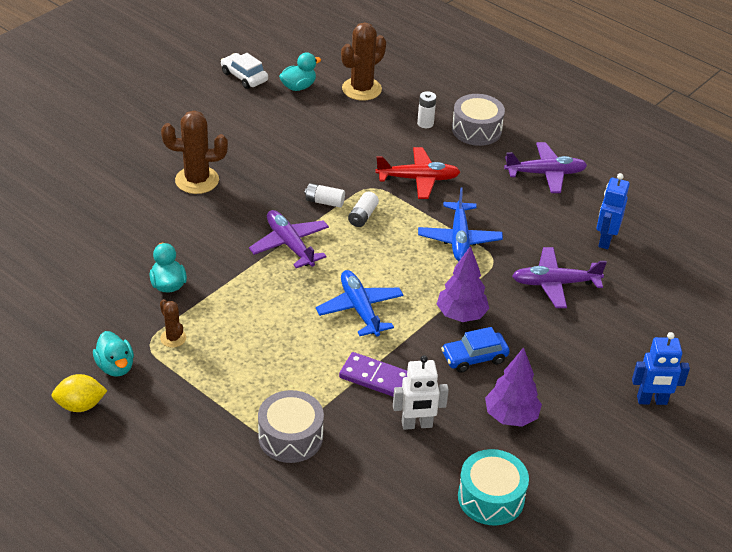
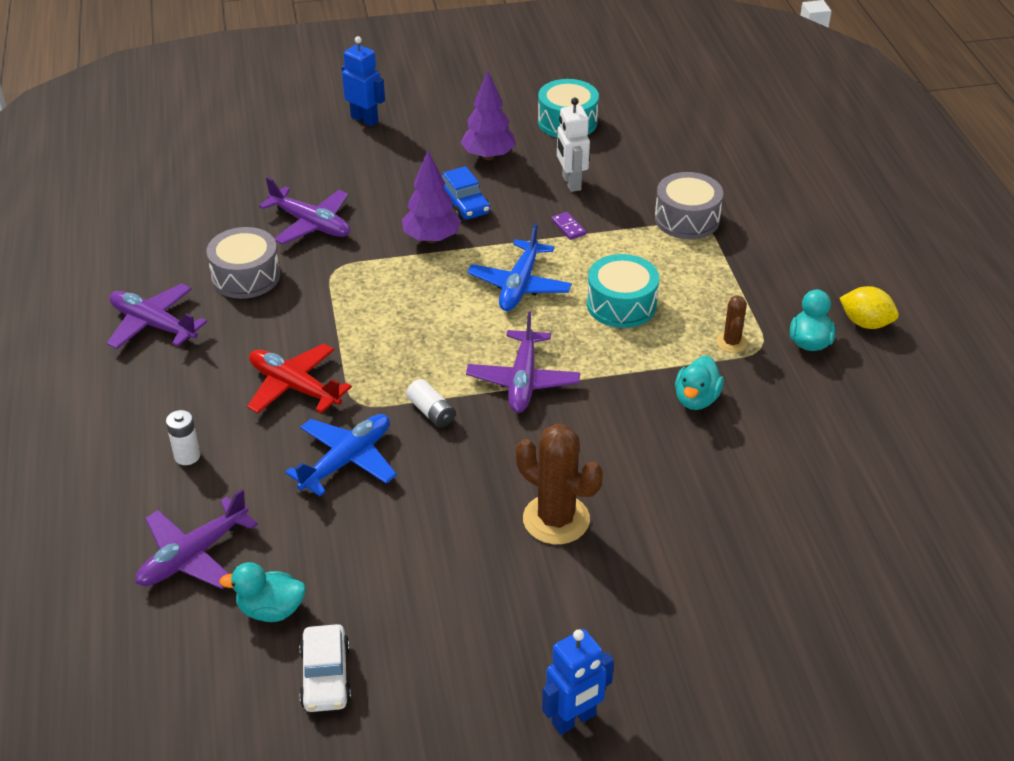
camera: 140 degrees left, 0 degrees up
(275, 330) = (621, 304): none -> turquoise drum
(361, 89) = (193, 556): brown cactus -> purple plane
(363, 216) = (408, 374): white battery -> none
(375, 377) = (568, 227): purple domino -> purple domino, size x0.54
(417, 425) = (571, 183): white robot -> white robot turned 135 degrees counterclockwise
(459, 239) = (341, 302): blue plane -> blue plane (347, 460)
(474, 357) = (464, 204): blue car -> blue car turned 45 degrees clockwise
(476, 130) = (142, 415): grey drum -> grey drum (246, 276)
(605, 240) = (206, 236): blue robot -> blue robot (574, 719)

